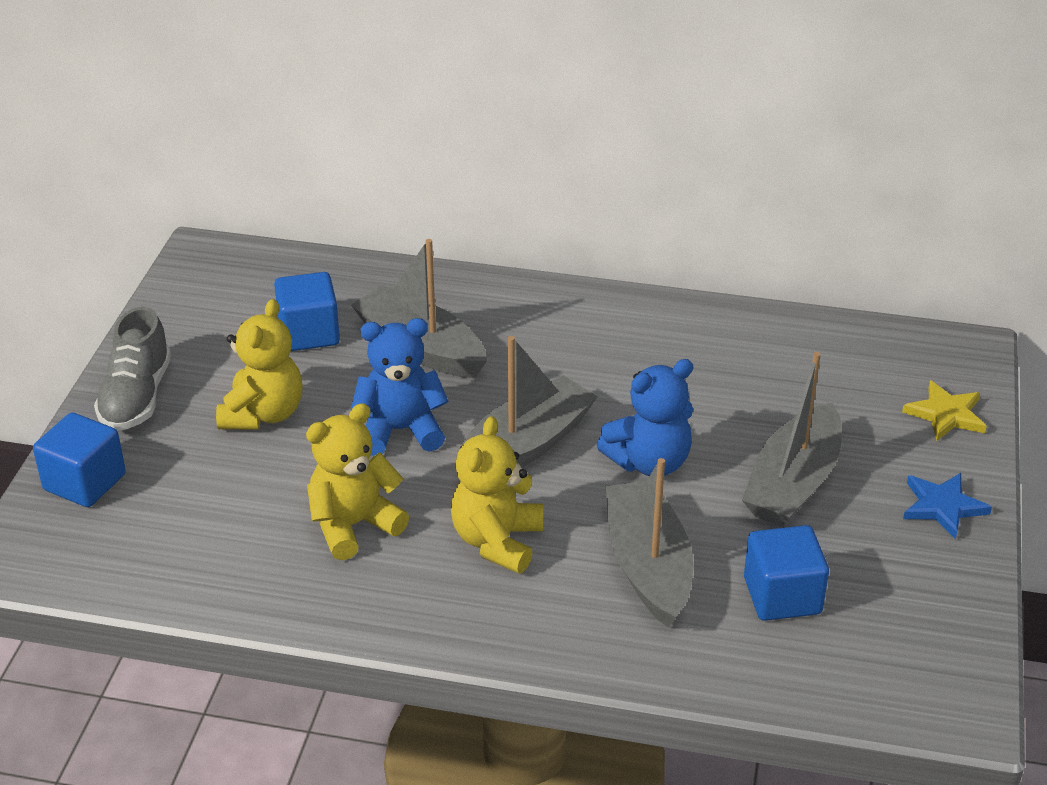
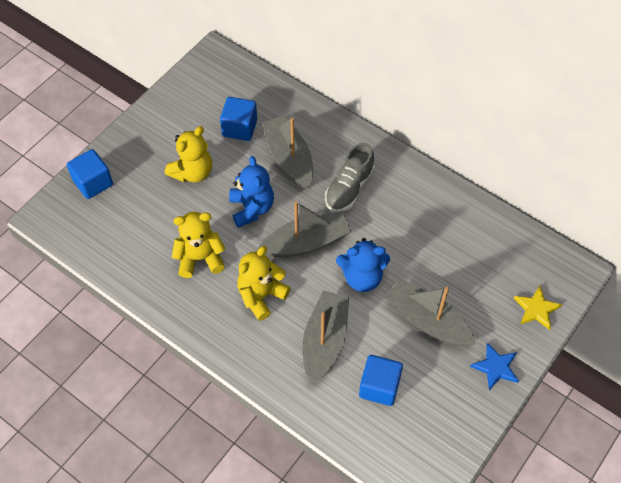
camera: 25 degrees right, 20 degrees up
(136, 397) = (139, 138): grey shoe -> grey shoe (349, 188)
(400, 430) = (252, 208): blue teddy bear -> blue teddy bear turned 60 degrees clockwise
(793, 483) = (427, 320): grey boat -> grey boat turned 75 degrees clockwise

